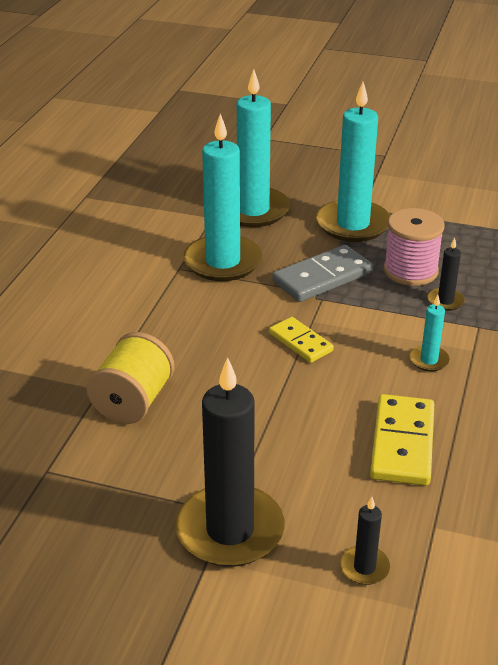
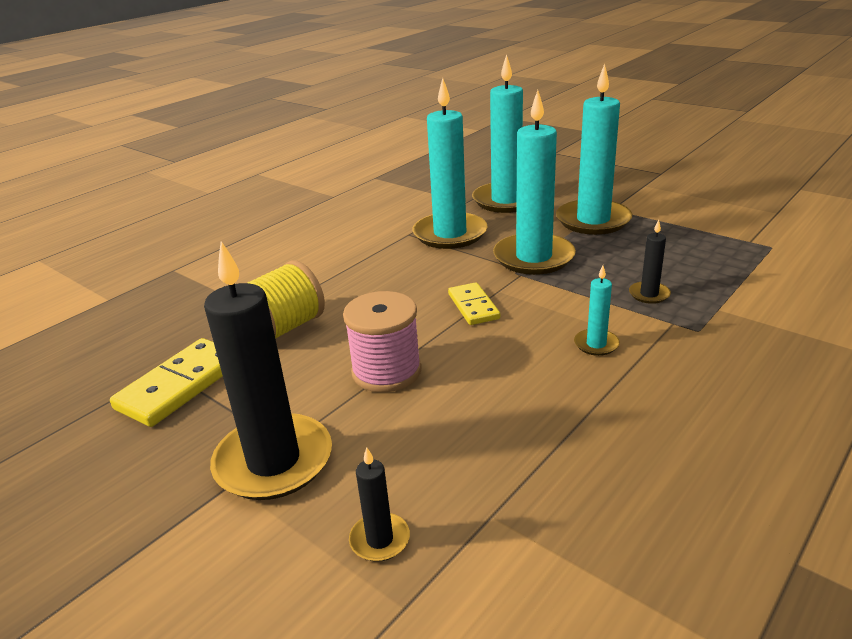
camera: 25 degrees right, 5 degrees down
(322, 277) = (533, 257): grey domino -> turquoise candle
(402, 443) = (513, 418): yellow domino -> yellow domino (180, 385)
(410, 271) = (627, 264): pink spool -> pink spool (386, 371)

